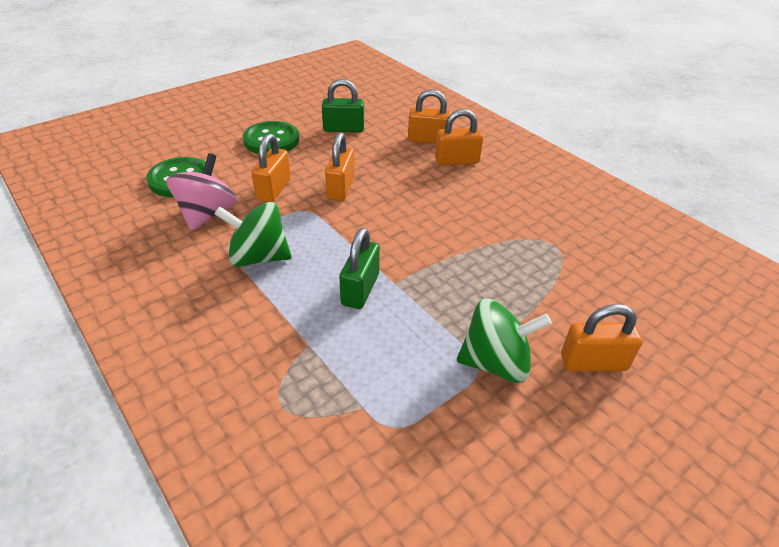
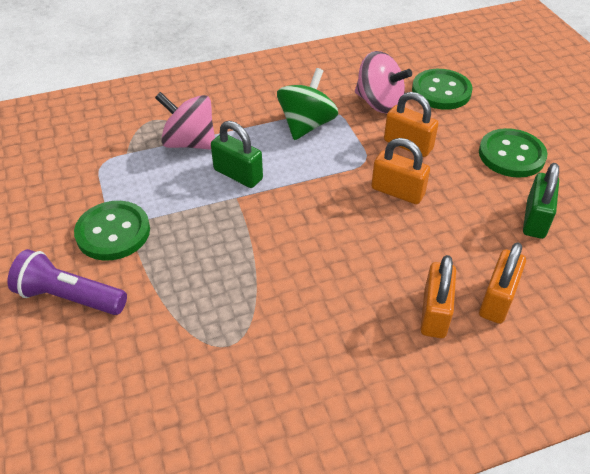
camera: 110 degrees right, 5 degrees up
(320, 347) = (190, 143): none -> pink spinning top
(496, 363) = (113, 232): green spinning top -> green button
(593, 362) = (69, 297): orange padlock -> purple flashlight

